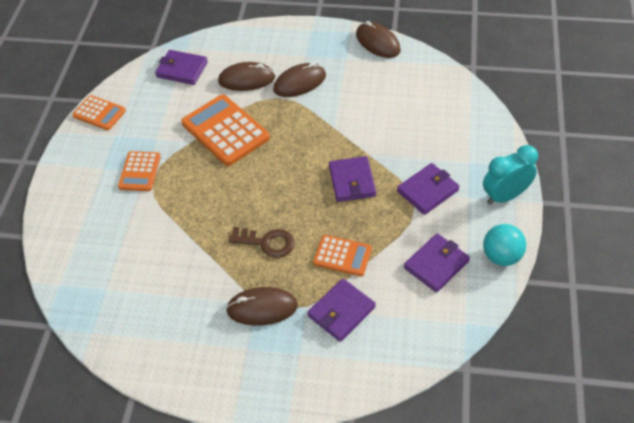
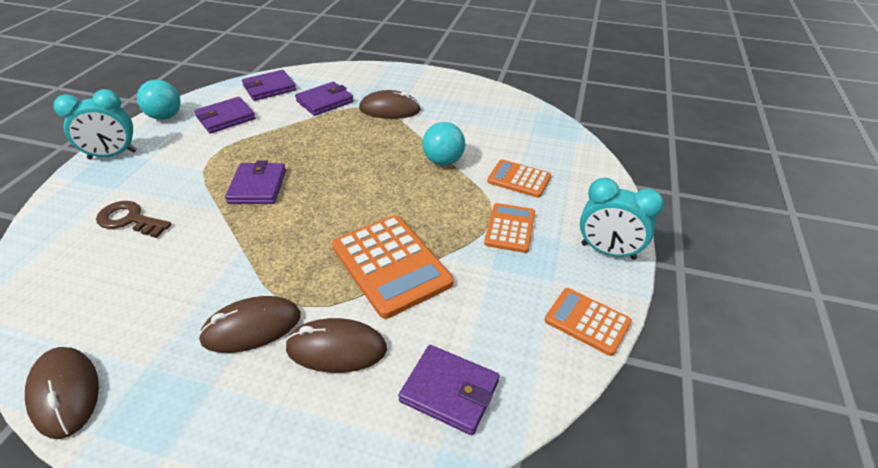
camera: 175 degrees left, 10 degrees down
(70, 162) = (608, 251): none -> turquoise clock
(195, 235) = (443, 161): none -> turquoise ball
(267, 242) = (371, 148): brown key -> brown key (129, 220)
(342, 256) = (304, 131): orange calculator -> orange calculator (519, 179)
(427, 191) = (184, 168): purple wallet -> purple wallet (269, 88)

